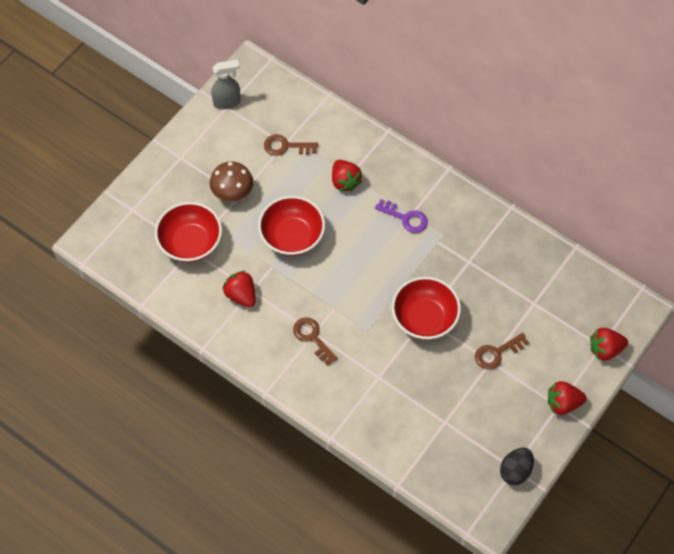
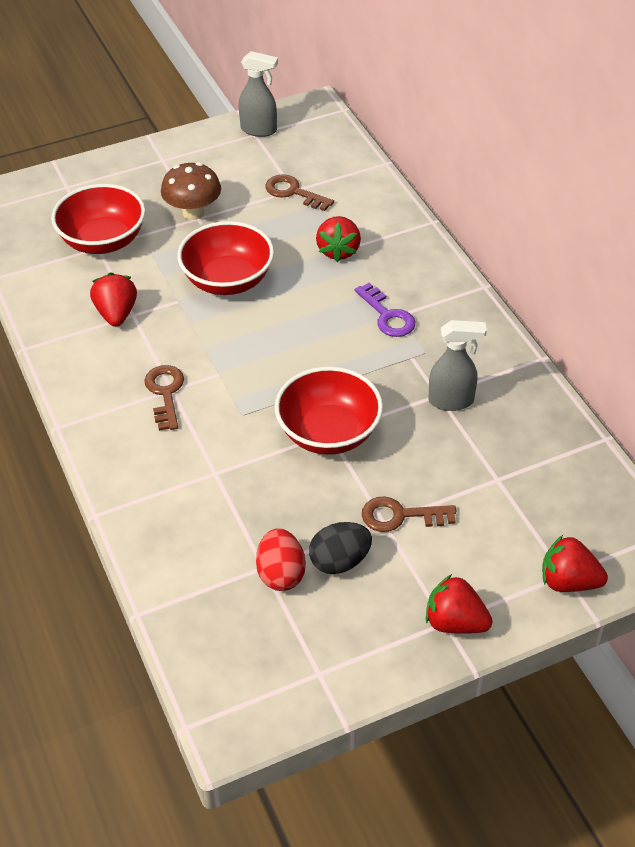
camera: 30 degrees right, 15 degrees down
(457, 421) = (281, 574): none -> red egg
(479, 262) = (451, 401): none -> grey spray bottle
(515, 471) = (319, 678): black egg -> black egg (340, 561)

